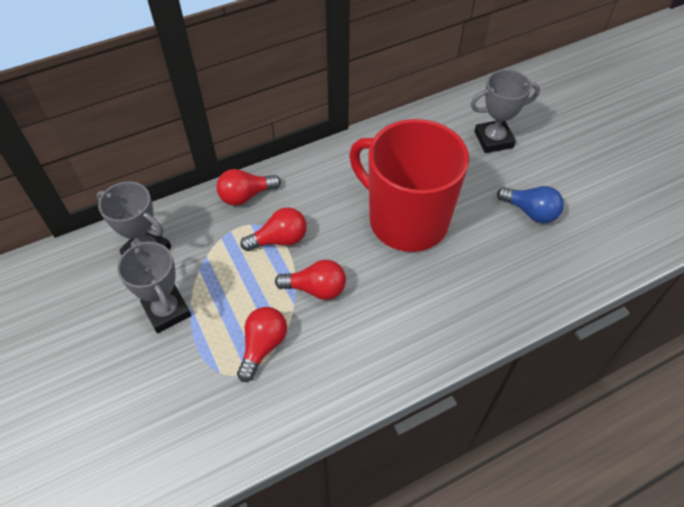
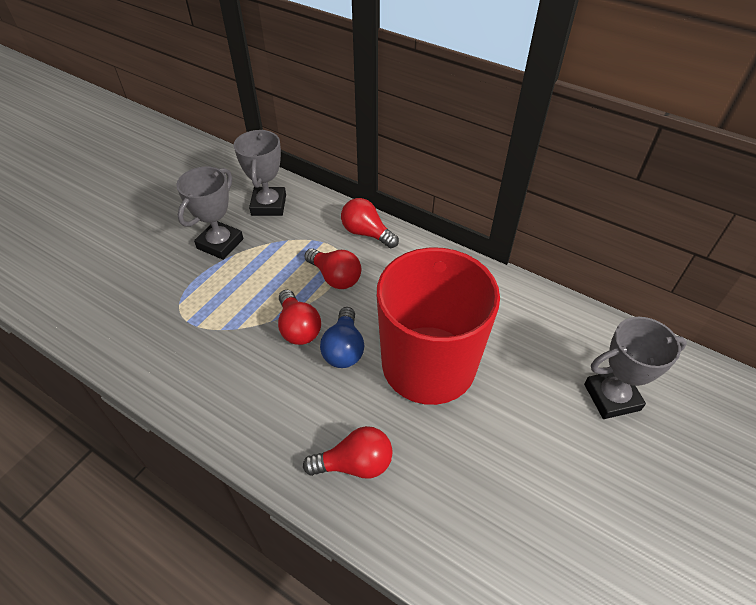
camera: 60 degrees right, 5 degrees down
(263, 346) = (218, 319): red light bulb -> red light bulb (355, 464)
(493, 140) = (611, 397): grey trophy -> grey trophy turned 60 degrees counterclockwise
(530, 212) = (535, 482): blue light bulb -> blue light bulb (344, 349)

